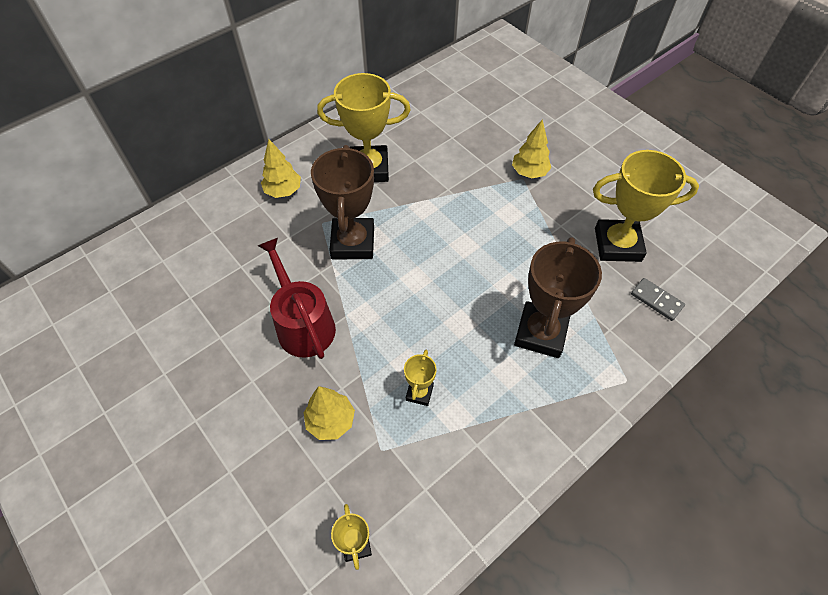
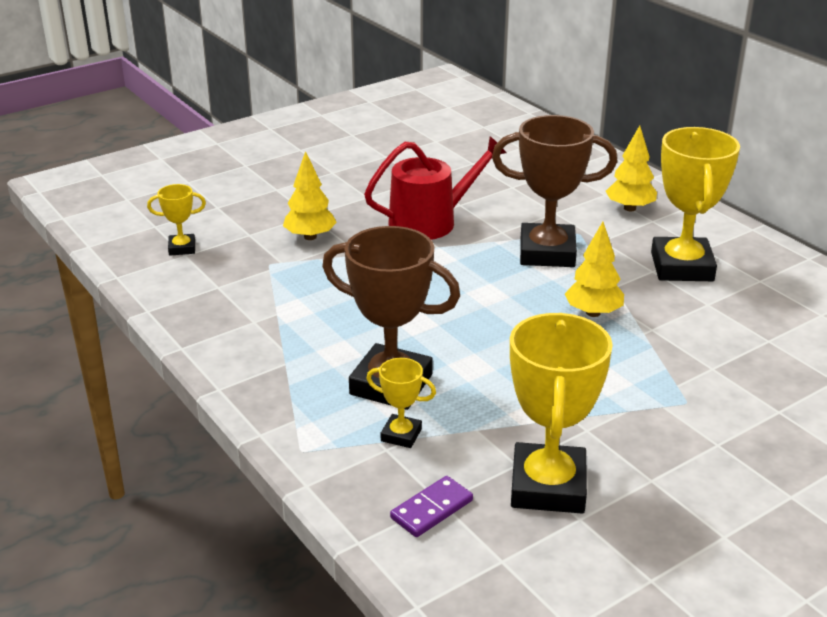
camera: 95 degrees right, 25 degrees down
(419, 393) = (328, 289): yellow trophy -> yellow trophy (401, 435)
(529, 172) = (703, 411): yellow tree -> yellow tree (593, 313)
(656, 300) = (432, 509): grey domino -> purple domino

